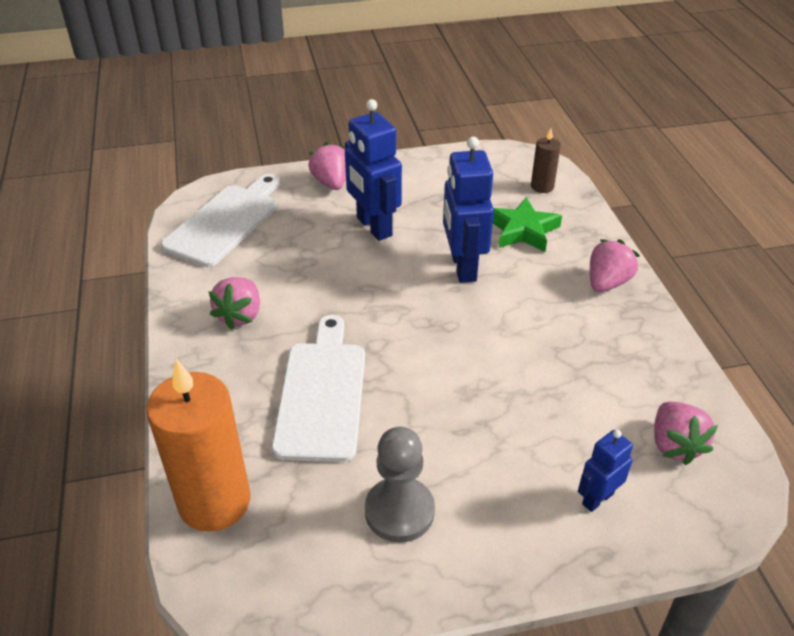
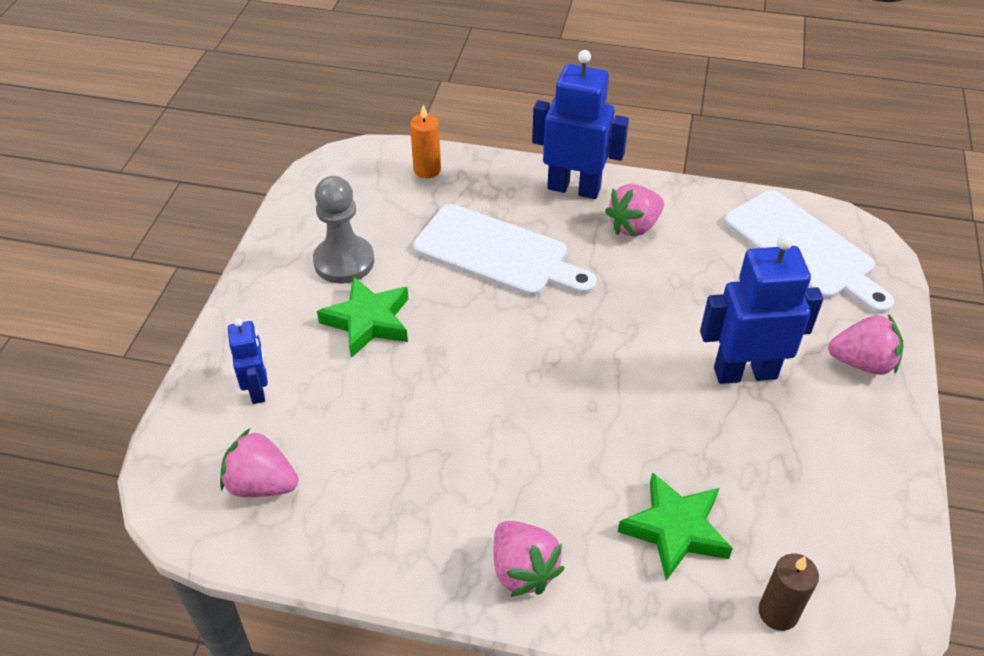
camera: 115 degrees right, 5 degrees up
(214, 501) = (427, 170): orange candle -> orange candle, size x0.48
(240, 315) = (634, 226): pink strawberry -> pink strawberry turned 75 degrees counterclockwise
(463, 267) = (627, 429): blue robot -> blue robot (574, 188)
(464, 453) = (368, 321): none -> green star

